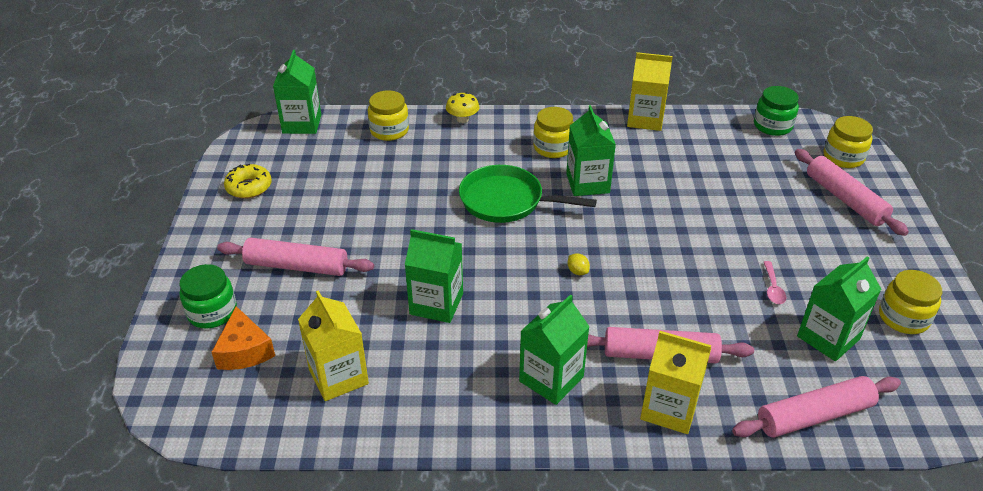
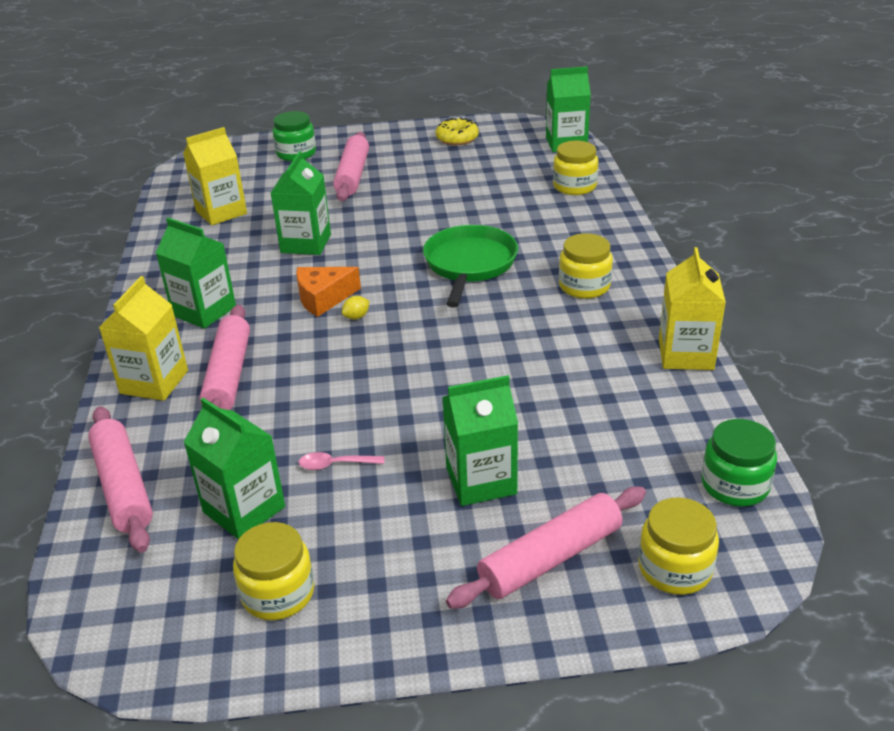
camera: 85 degrees right, 5 degrees down
(244, 351) = (253, 172): orange cheese -> orange cheese (323, 298)
(462, 119) = (617, 223): yellow mushroom -> none
(587, 183) = (518, 315): green carton -> green carton (481, 480)

